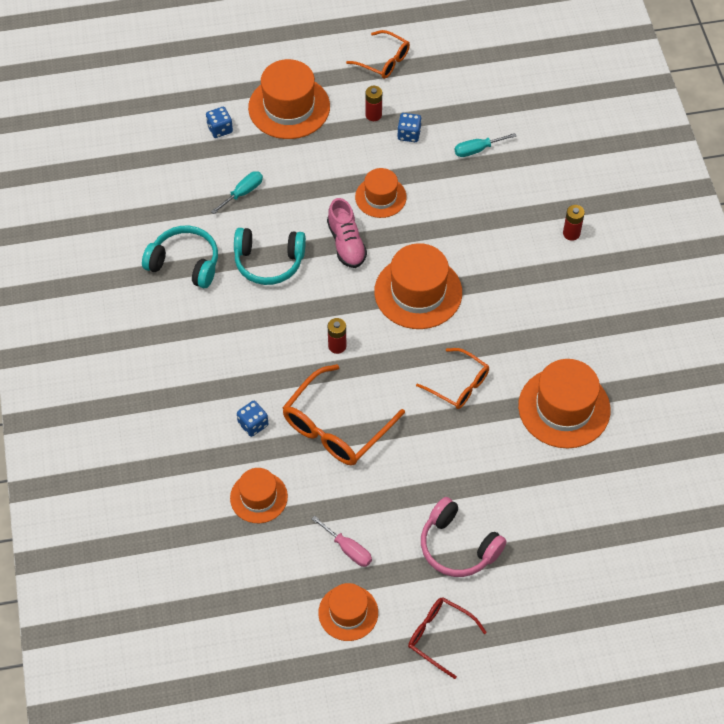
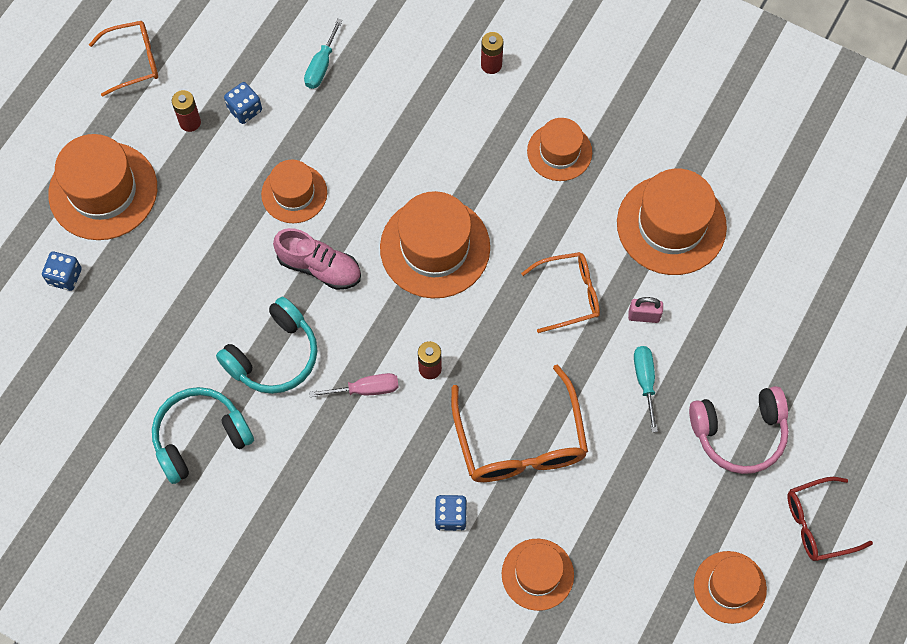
camera: 50 degrees left, 10 degrees up
(243, 193) = (166, 315): turquoise screwdriver -> turquoise screwdriver (645, 381)
(348, 549) = (662, 534): pink screwdriver -> pink screwdriver (366, 389)
(485, 436) = (643, 316): none -> pink padlock
(550, 311) = (559, 152): none -> orange hat

